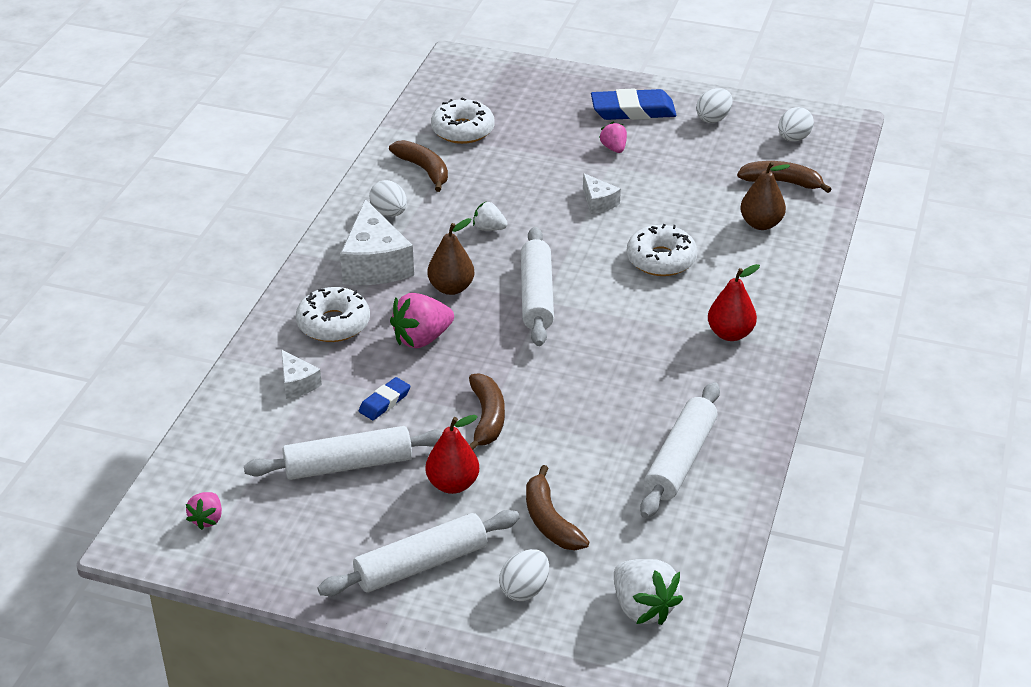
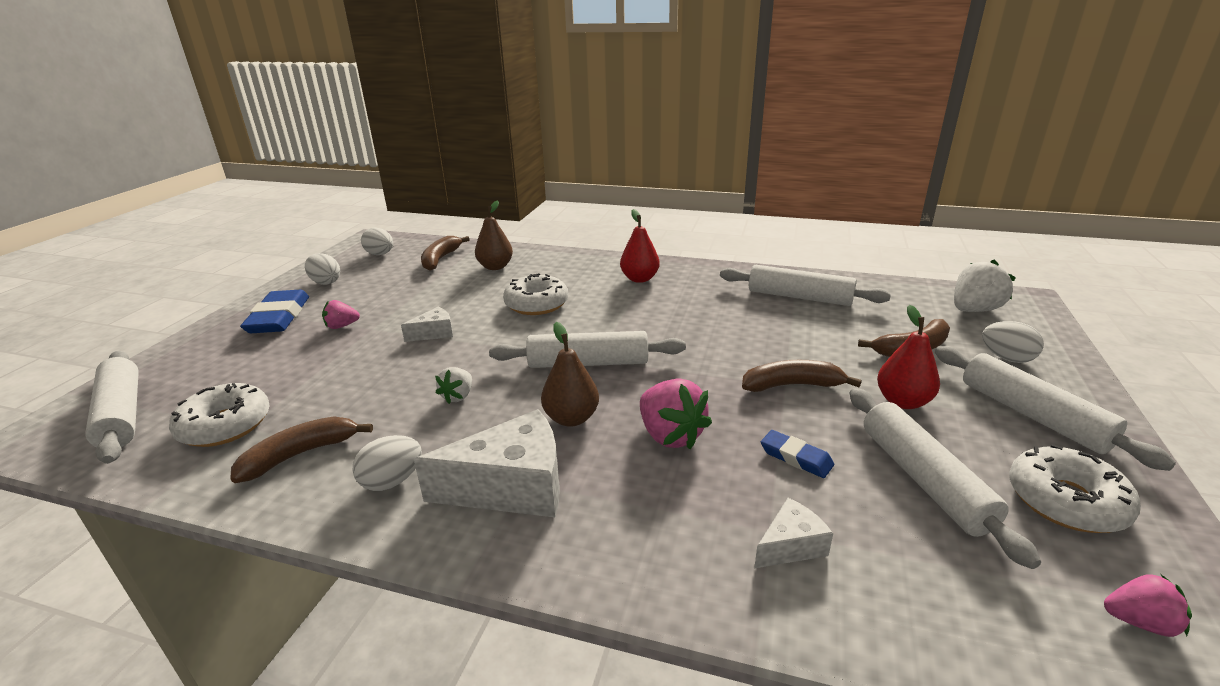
camera: 90 degrees left, 10 degrees down
(333, 324) = (649, 518): white donut -> white donut (1066, 501)
(481, 84) = (122, 414): none -> white rolling pin

